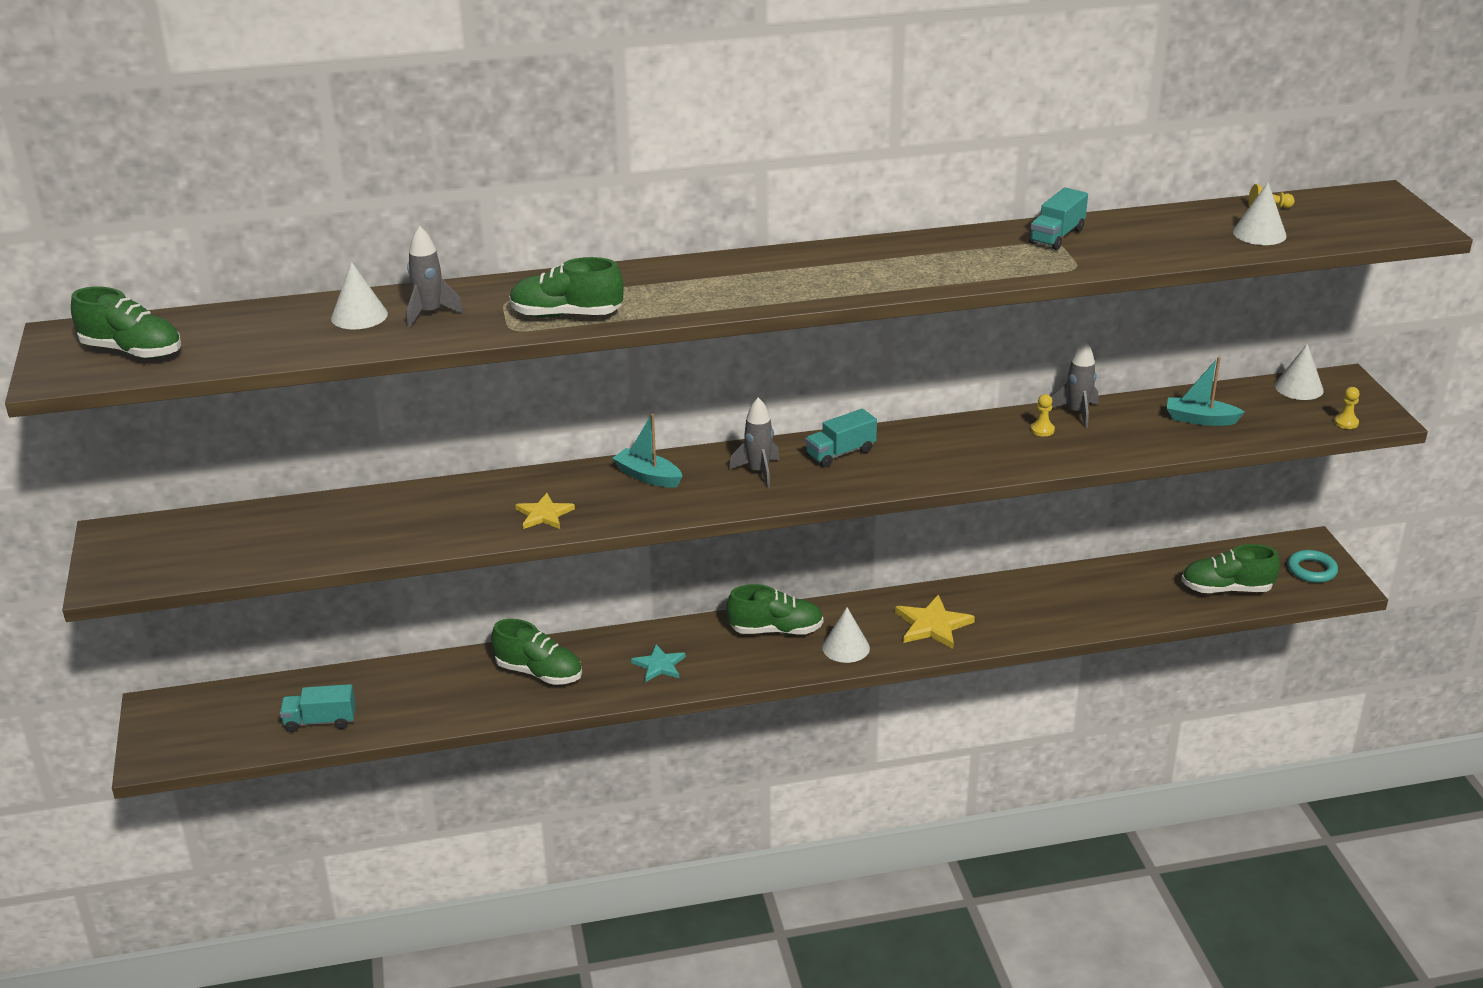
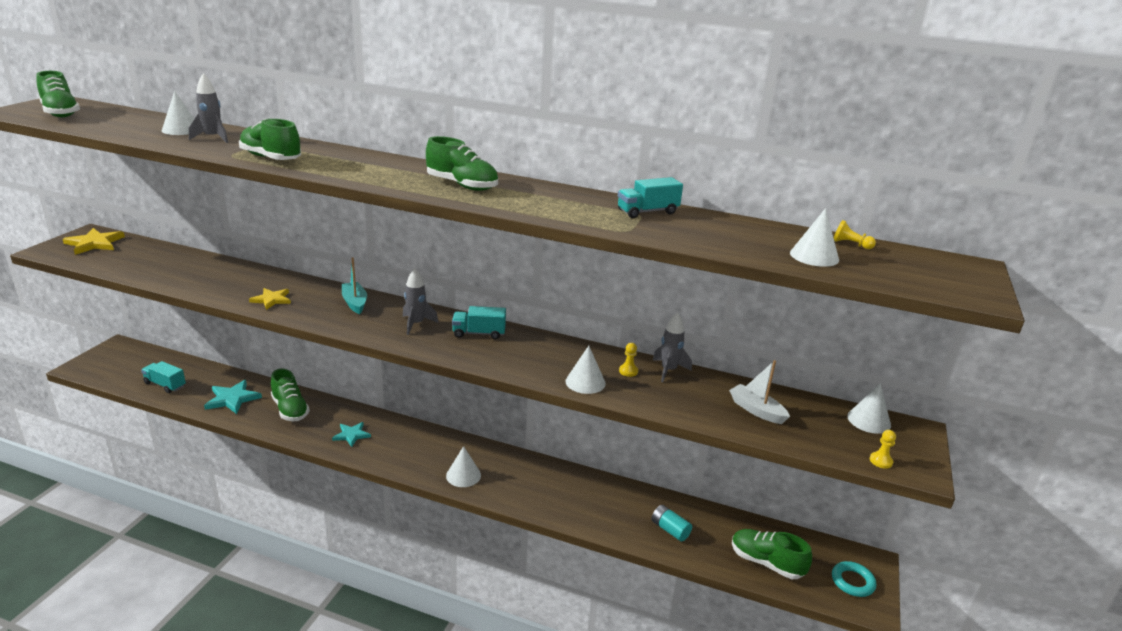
camera: 30 degrees right, 5 degrees down
(442, 695) = (232, 399): none -> turquoise star
(776, 630) = (438, 446): green shoe -> green shoe (462, 185)
(932, 625) = (532, 487): yellow star -> yellow star (94, 243)
(1019, 459) = (585, 382): none -> white cone
(1111, 601) = (670, 530): none -> turquoise battery
(1200, 419) = (756, 410): turquoise boat -> white boat

